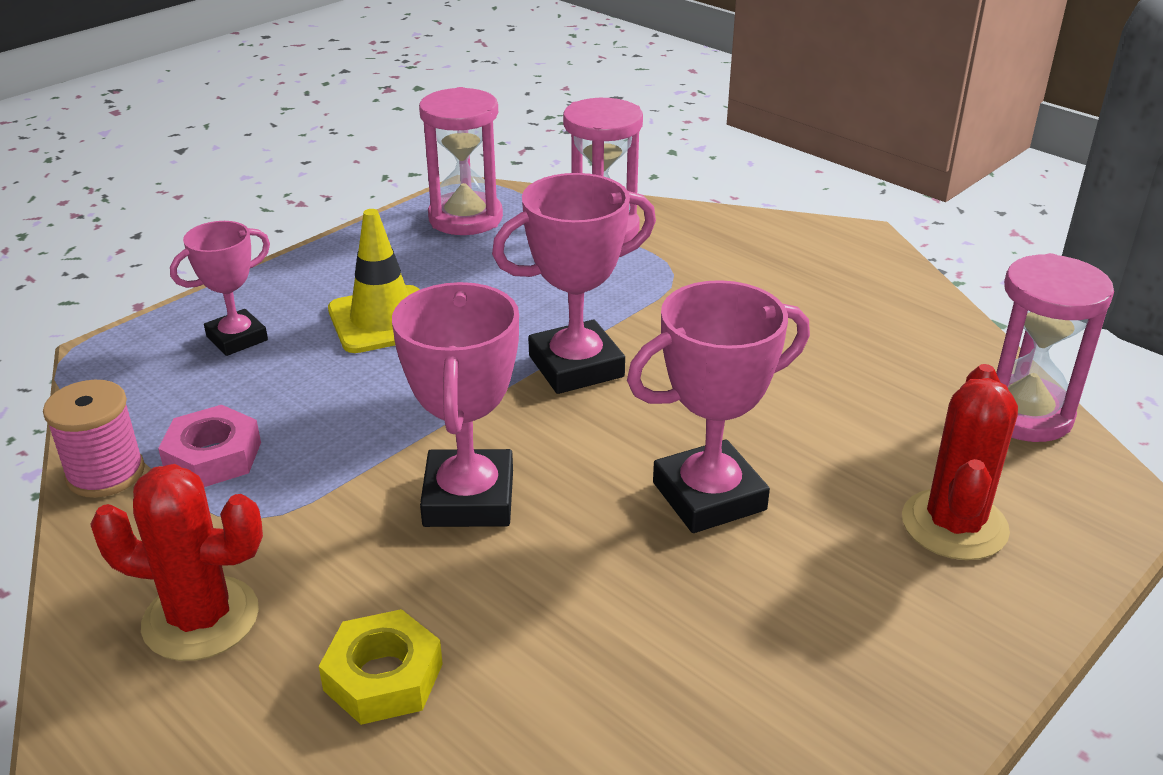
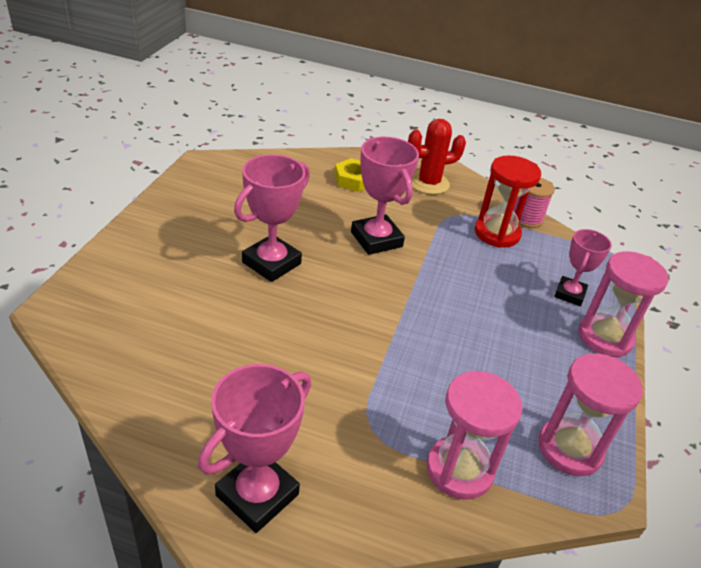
camera: 150 degrees right, 5 degrees up
(213, 457) = (497, 233): pink nut -> red hourglass
(383, 320) = (514, 327): yellow traffic cone -> none
(576, 366) = (381, 322): pink trophy -> pink trophy (257, 495)
(954, 525) = (148, 274): red cactus -> none
(1023, 414) = (100, 355): pink hourglass -> pink hourglass (605, 337)

